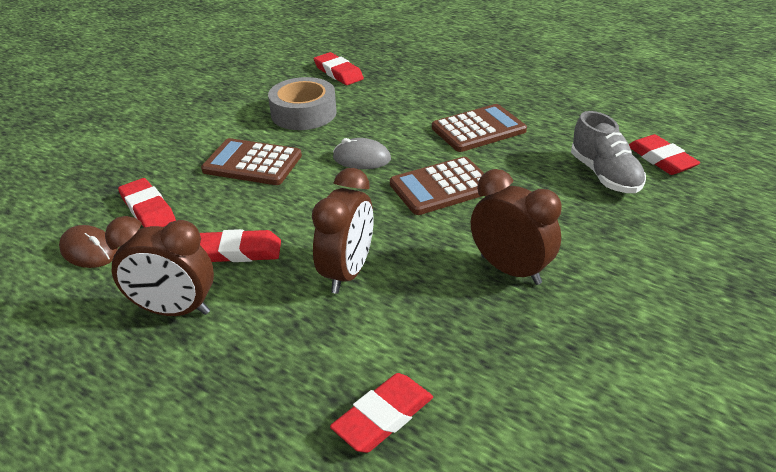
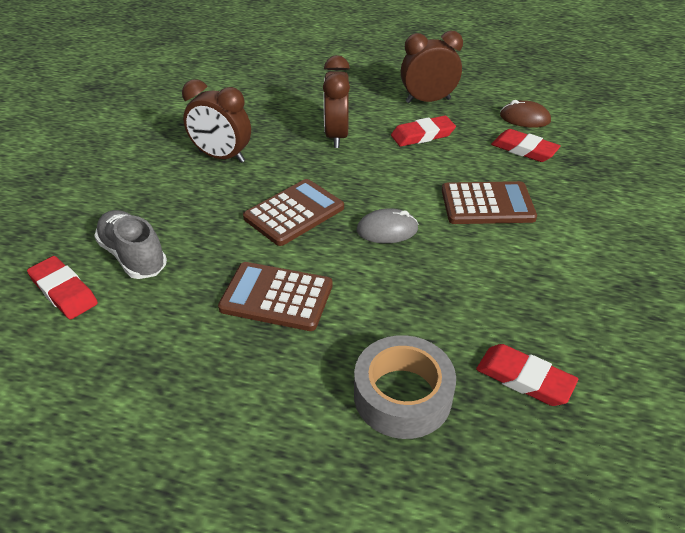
camera: 160 degrees right, 5 degrees up
(303, 113) = (499, 281): grey tape -> grey tape (402, 395)
(383, 417) = (279, 83): red eraser -> none
(478, 129) = (276, 297): brown calculator -> brown calculator turned 60 degrees clockwise

